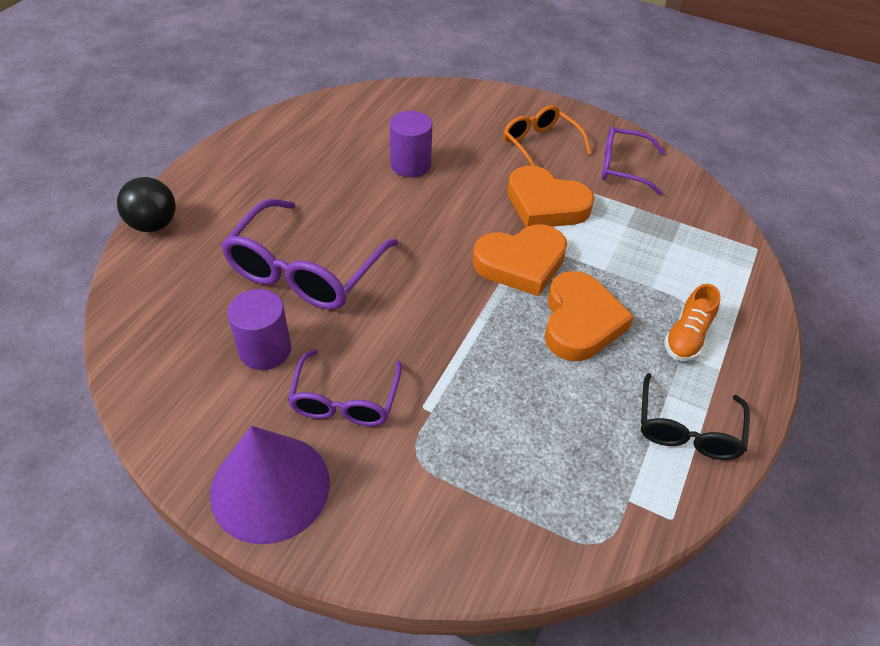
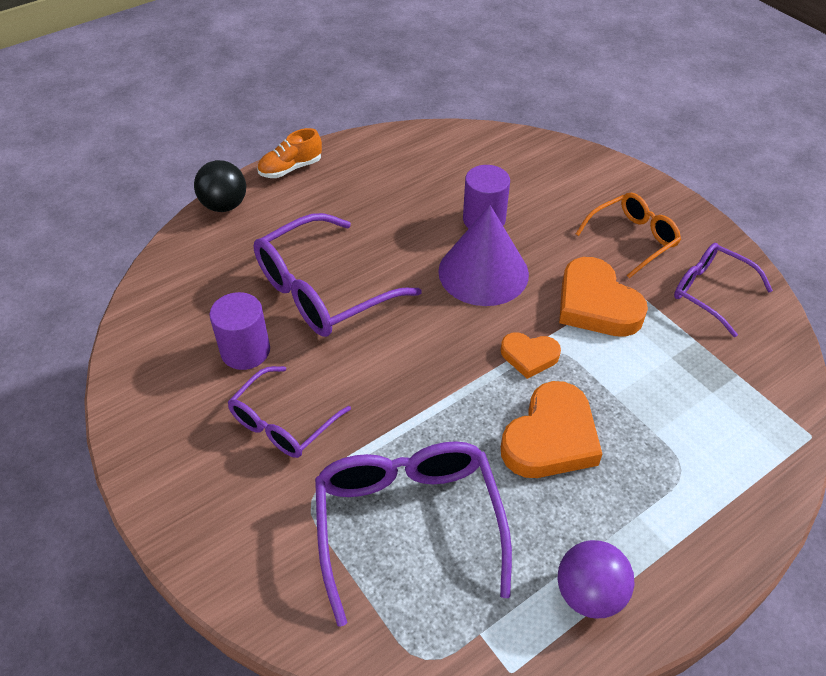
camera: 30 degrees right, 0 degrees up
(270, 487) = (177, 472): purple cone -> purple cone (483, 272)
(513, 437) = (408, 522): none -> purple glasses
(521, 263) = (529, 356): orange heart -> orange heart, size x0.57
(540, 145) = (633, 239): orange glasses -> orange glasses turned 60 degrees clockwise
(687, 337) = (657, 499): orange shoe -> orange shoe (291, 168)
(687, 430) = (589, 593): black glasses -> purple ball

